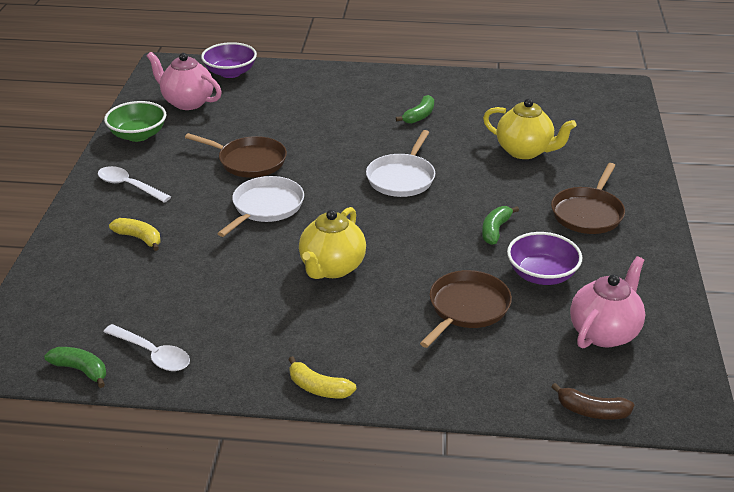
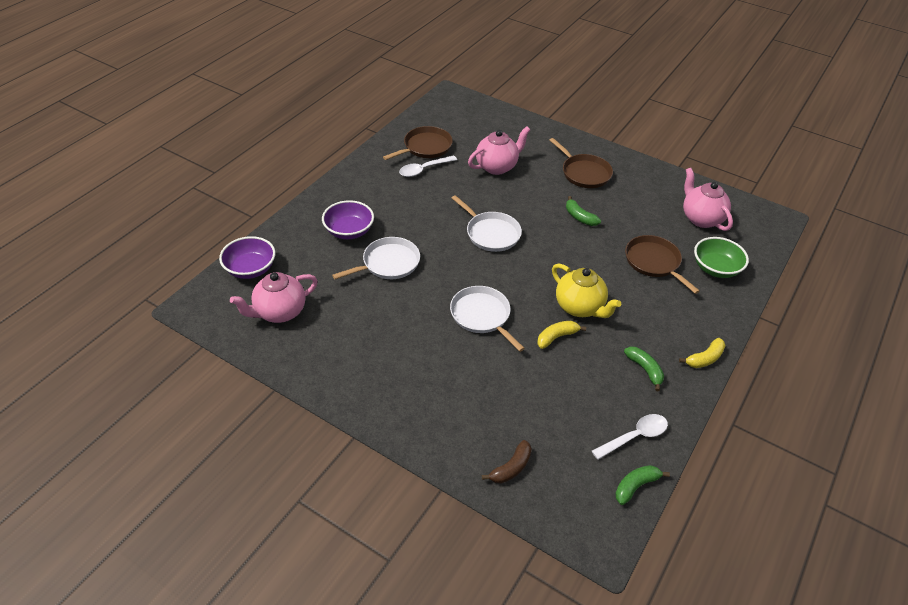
camera: 65 degrees left, 10 degrees up
(129, 186) = (394, 390): white spoon -> white spoon (423, 169)
(138, 135) = (311, 361): green bowl -> green bowl (716, 268)
(139, 238) = (479, 405): yellow banana -> yellow banana (556, 337)
(249, 161) = (409, 304): brown pan -> brown pan (425, 147)
(297, 133) = (388, 263): none -> white pan
(419, 116) = (414, 193): green banana -> green banana (645, 369)
(524, 151) = (497, 167): yellow teapot -> pink teapot
(541, 275) = (636, 218): purple bowl -> purple bowl (349, 231)
(592, 411) = (764, 252): brown banana -> brown banana (511, 468)

